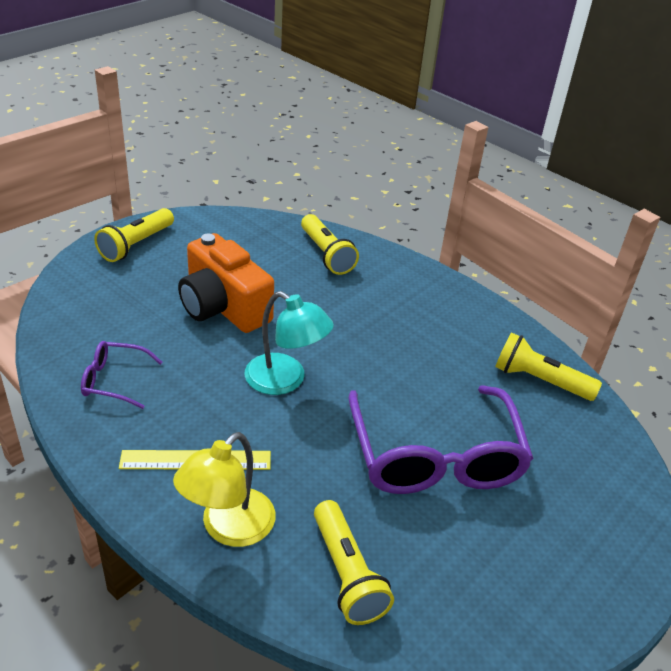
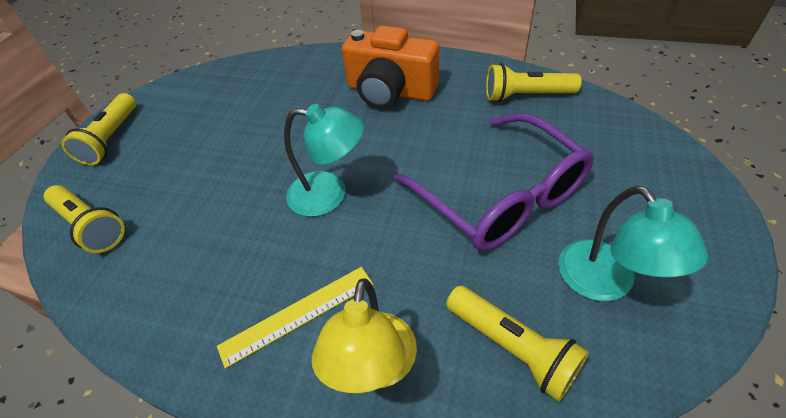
camera: 20 degrees left, 10 degrees up
(114, 380) = (165, 277): purple glasses -> none
(223, 307) = (230, 156): orange camera -> orange camera (390, 91)
(326, 254) = (291, 74): yellow flashlight -> yellow flashlight (91, 226)
(469, 572) = (605, 283): none -> turquoise lamp

